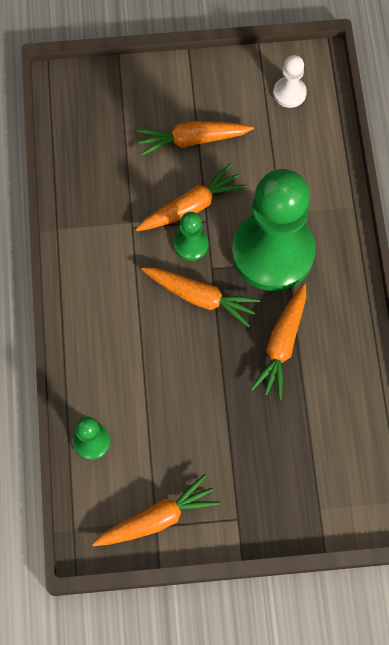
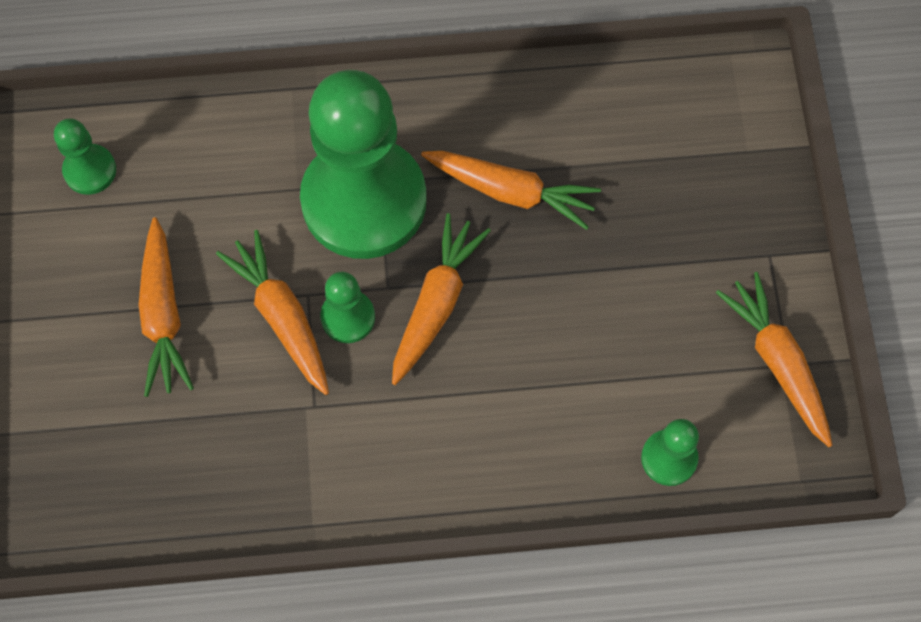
camera: 90 degrees left, 0 degrees up
(289, 93) = (90, 170): white pawn -> green pawn

